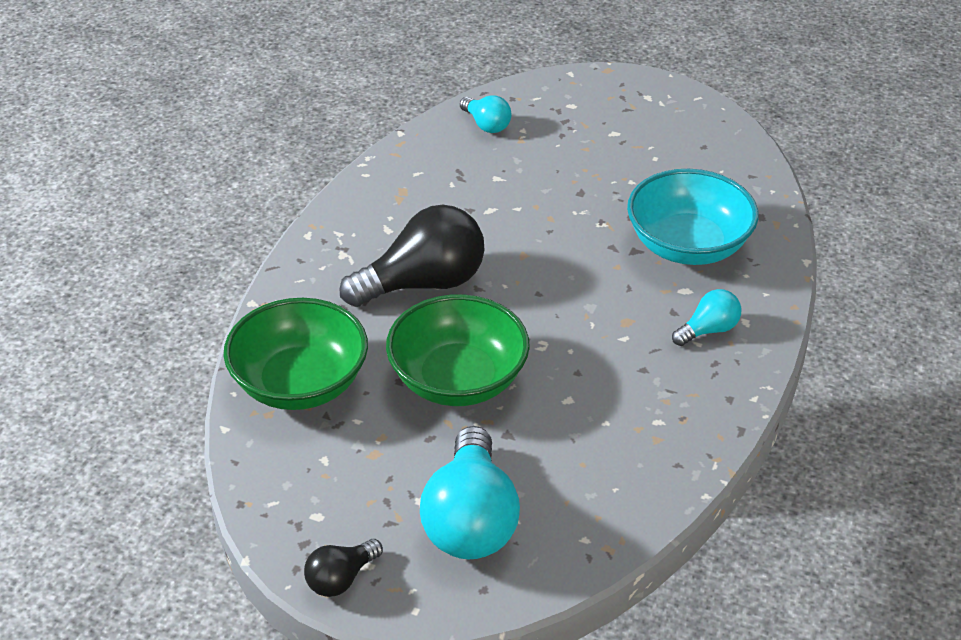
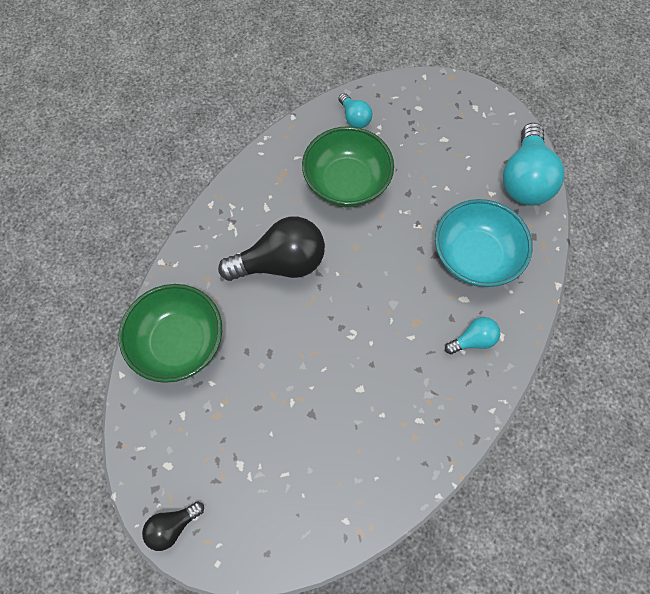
camera: 10 degrees right, 25 degrees up
(458, 380) = (287, 358): green bowl -> green bowl (346, 183)
(470, 520) = (270, 489): turquoise light bulb -> turquoise light bulb (525, 179)

